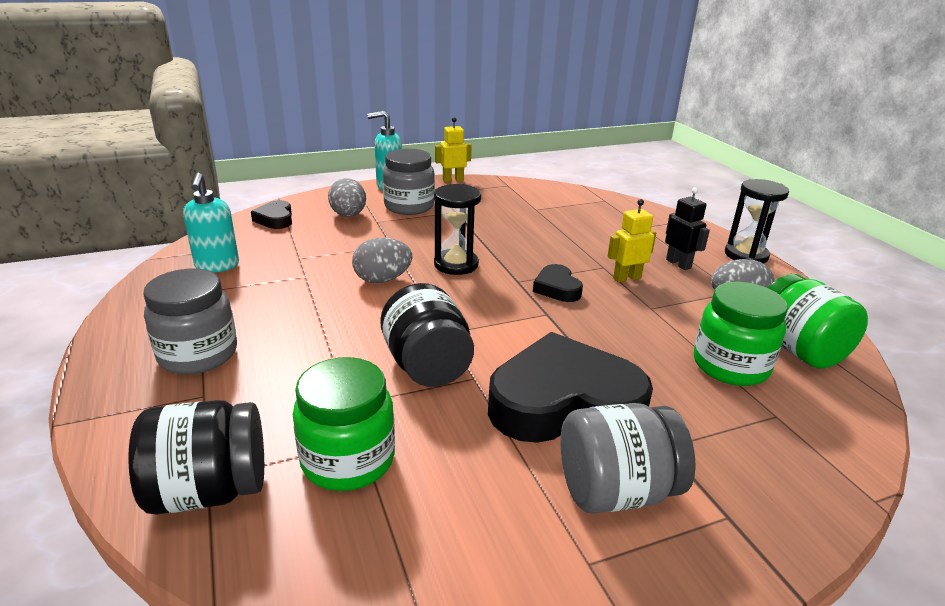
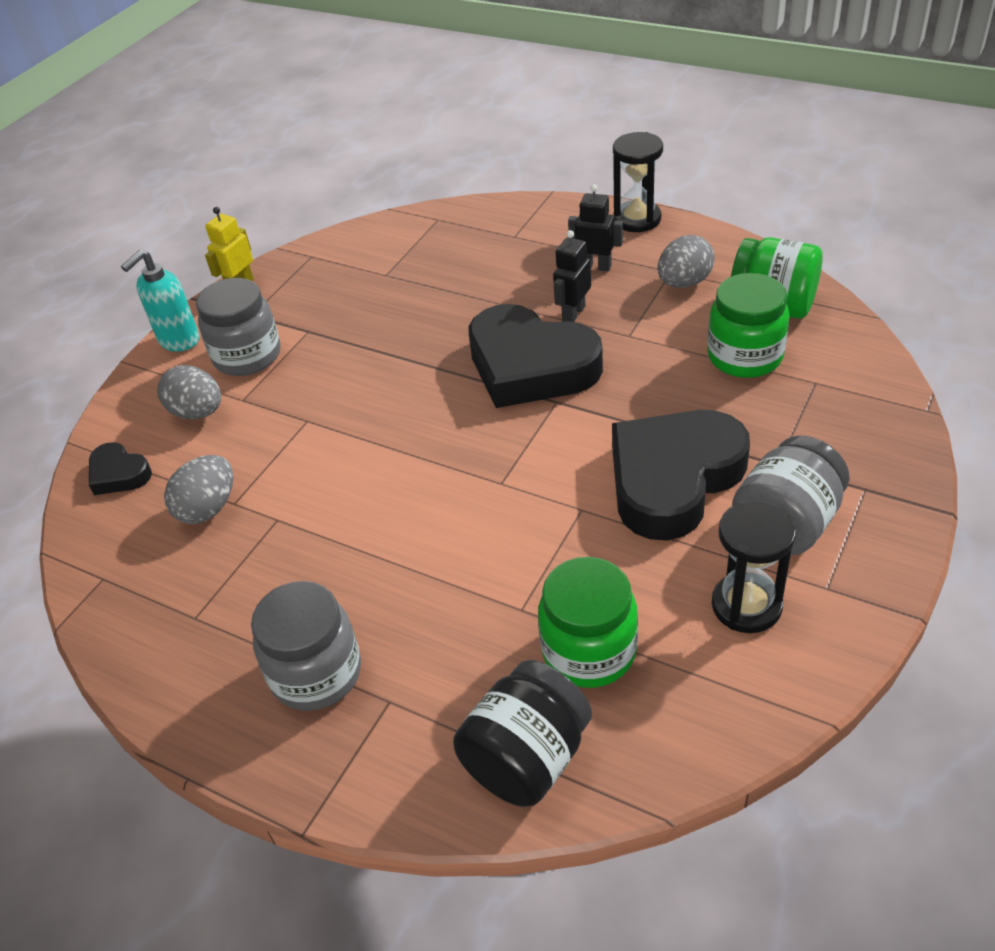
camera: 35 degrees left, 15 degrees up
(217, 266) = (159, 576): turquoise soap dispenser -> none
(382, 280) = (361, 468): grey egg -> grey egg (208, 508)
(427, 366) = (532, 527): black jar -> none
(456, 264) = (405, 401): black hourglass -> black hourglass (746, 605)
(557, 288) = (530, 366): black heart -> black heart, size x2.18
(626, 278) = (573, 313): yellow robot -> black robot

